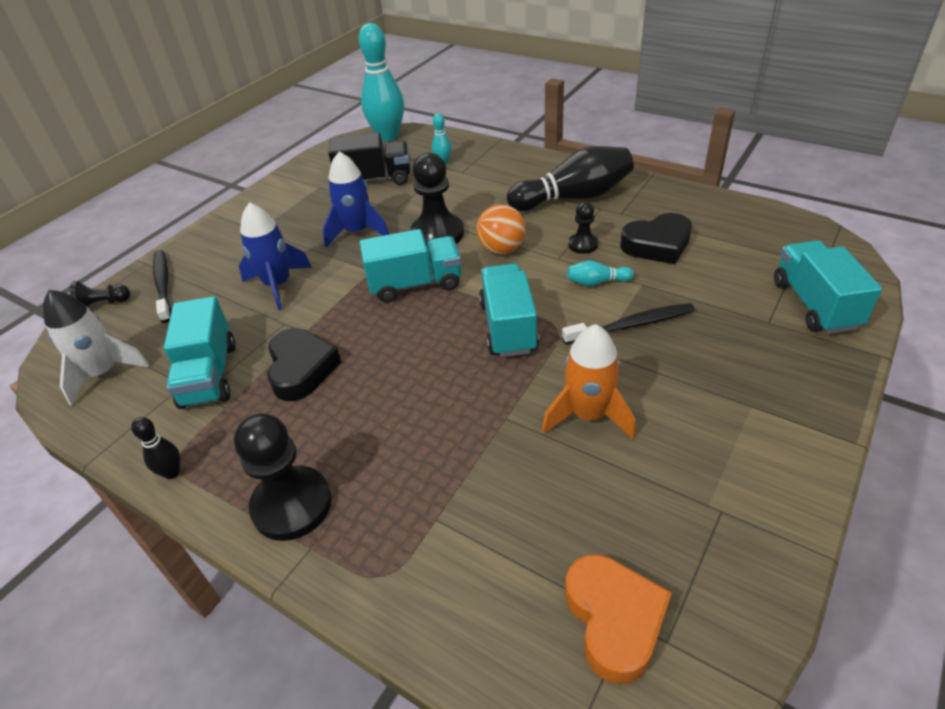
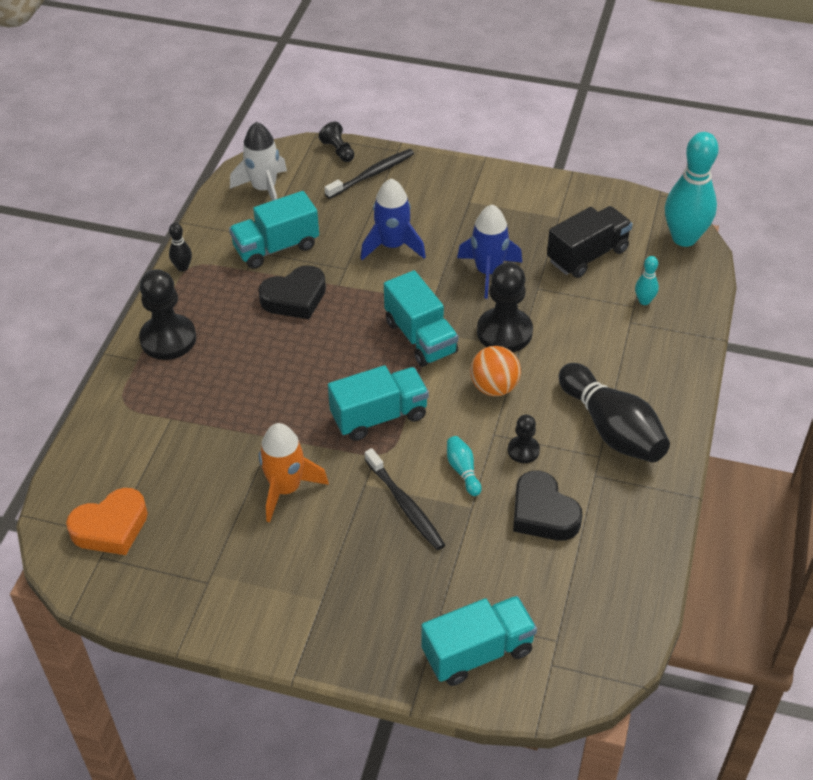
camera: 70 degrees right, 5 degrees up
(374, 179) = (587, 255): black truck -> black truck turned 105 degrees counterclockwise

